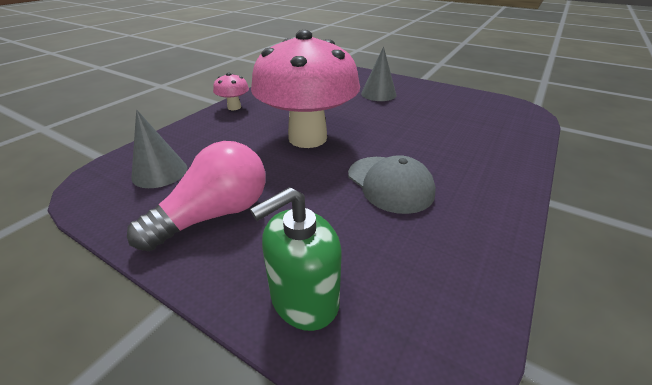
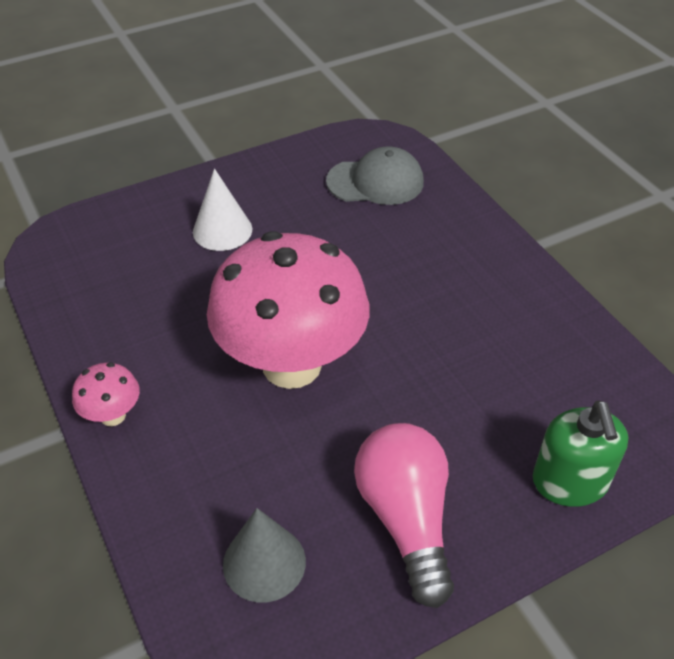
camera: 60 degrees left, 10 degrees up
(378, 94) = (222, 230): grey cone -> white cone
(390, 184) = (446, 338): grey cap -> grey cap (375, 182)

